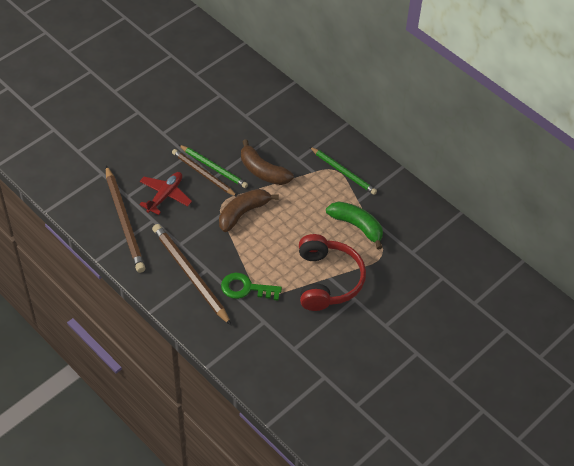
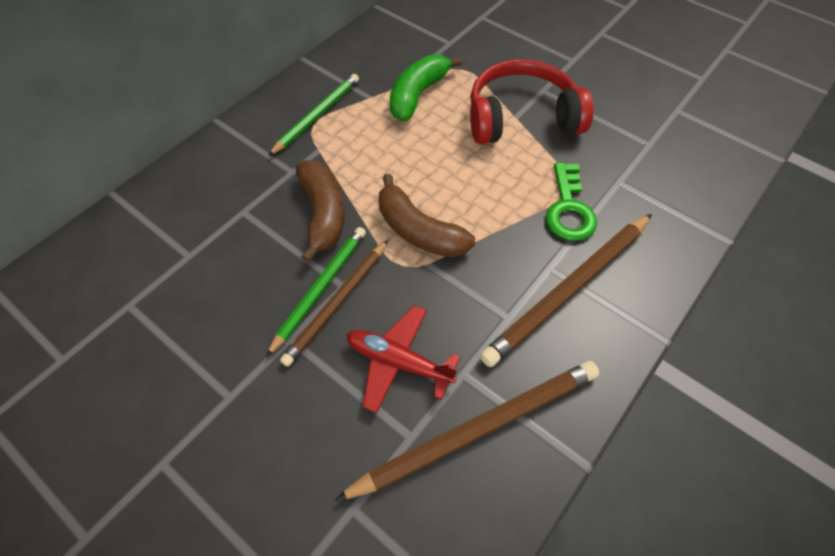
camera: 95 degrees left, 5 degrees up
(263, 171) = (323, 214): brown banana -> brown banana turned 45 degrees counterclockwise

